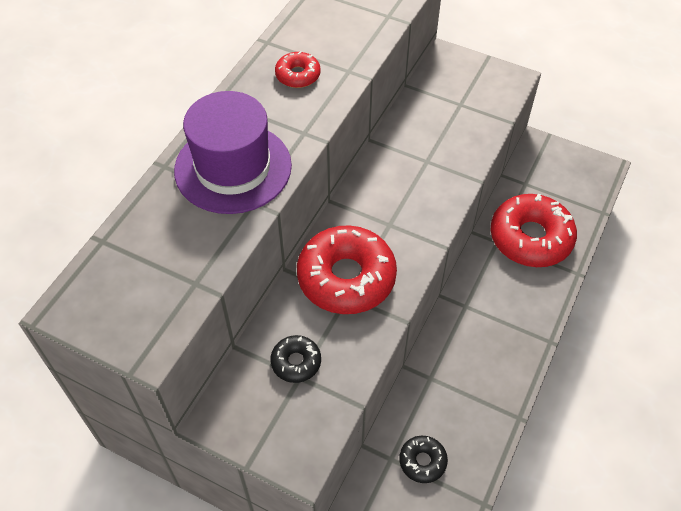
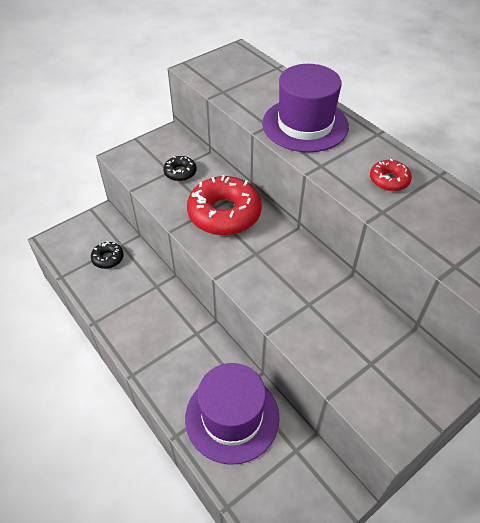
camera: 115 degrees right, 5 degrees down
(530, 238) = (232, 417): red donut -> purple hat

